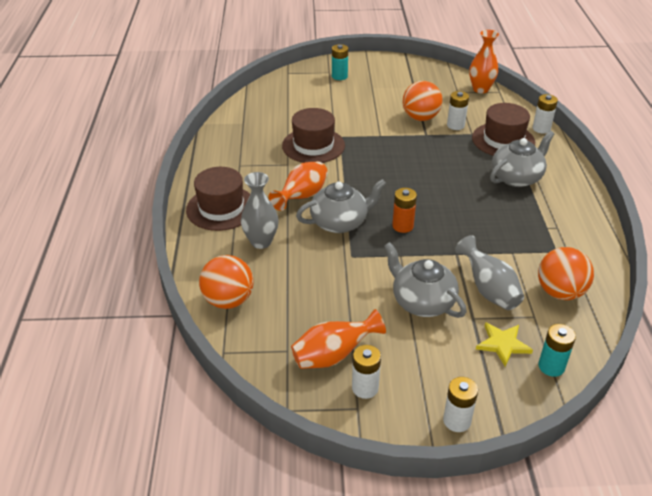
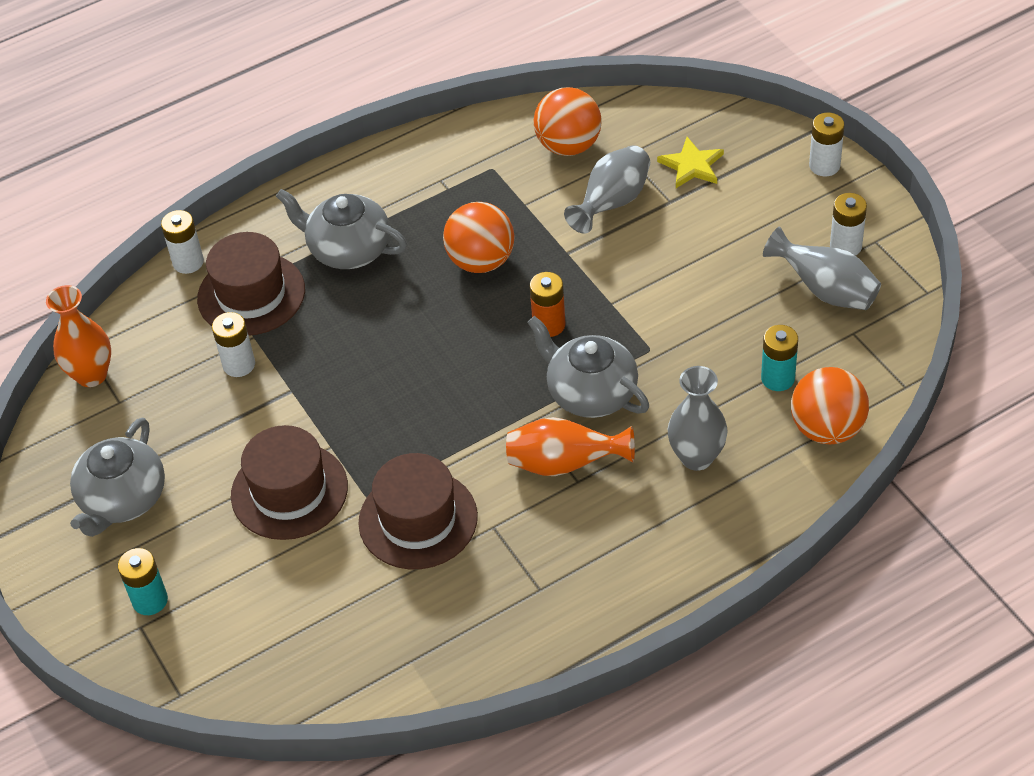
camera: 115 degrees left, 10 degrees up
(221, 208) = (662, 546): brown hat -> brown hat (289, 491)
(333, 355) = (825, 290): orange vase -> grey vase
(420, 118) = (240, 417): orange ball -> orange ball (481, 261)
(422, 302) = (679, 251): grey teapot -> grey teapot (123, 499)
(551, 366) = (693, 122): turquoise battery -> turquoise battery (778, 378)

